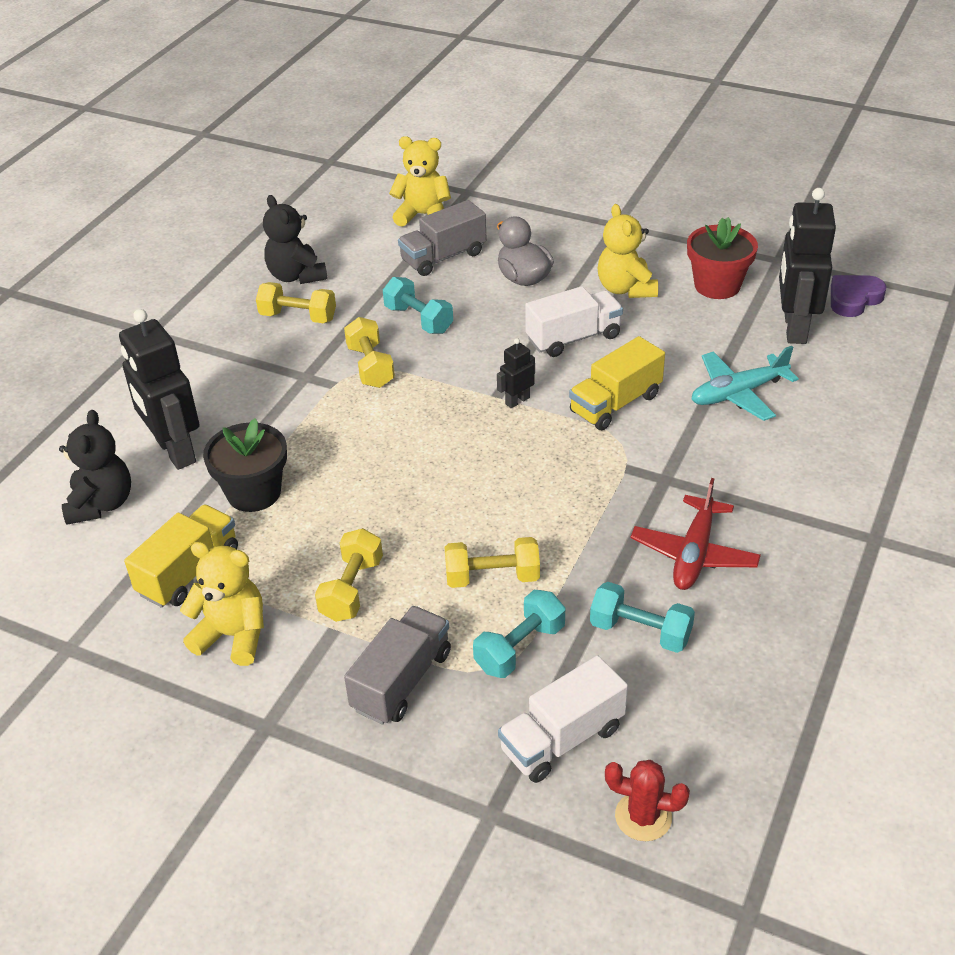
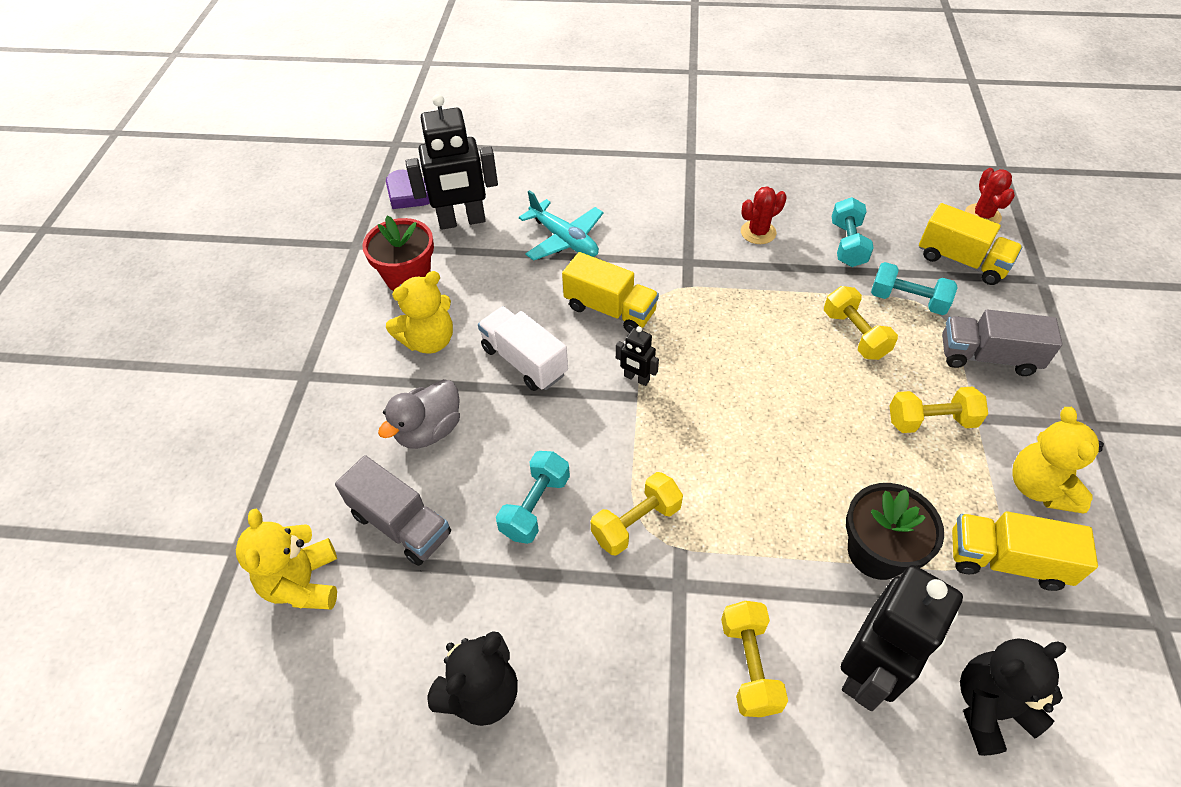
camera: 110 degrees left, 10 degrees up
(298, 317) = (572, 646): yellow dumbbell -> yellow dumbbell (749, 665)
(562, 739) = (961, 261): white truck -> yellow truck
(694, 554) = (758, 232): red plane -> red cactus

